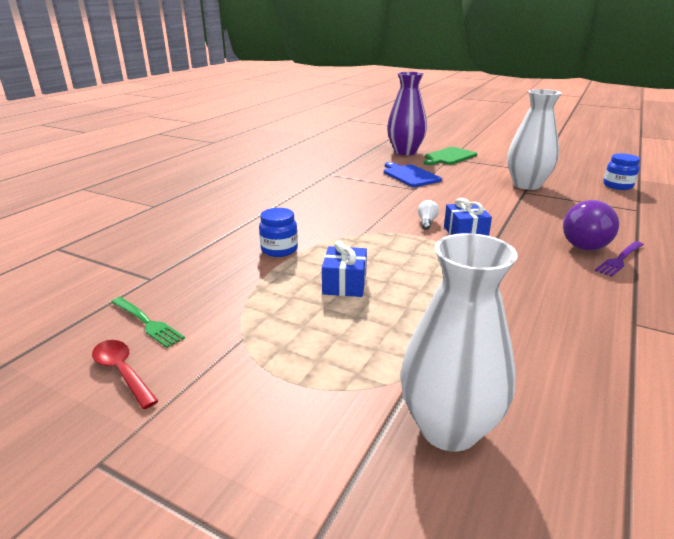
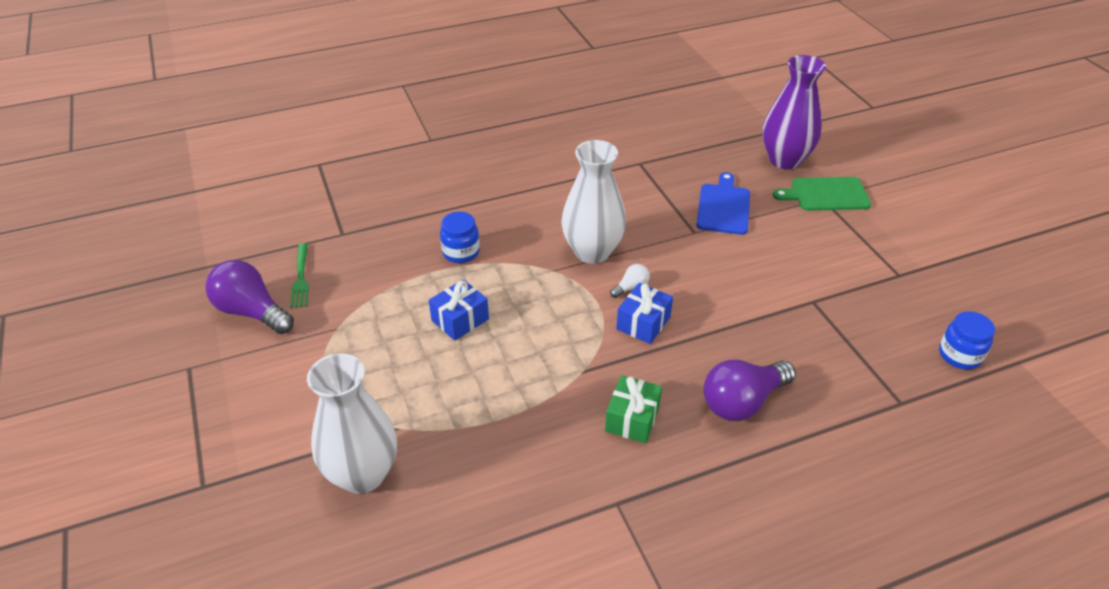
camera: 40 degrees right, 15 degrees up
(122, 372) = (252, 312): red spoon -> purple light bulb
(527, 185) = (837, 292): white vase -> white vase (592, 252)
(551, 277) = (632, 419): none -> green gift
(620, 259) = (737, 443): purple fork -> none

